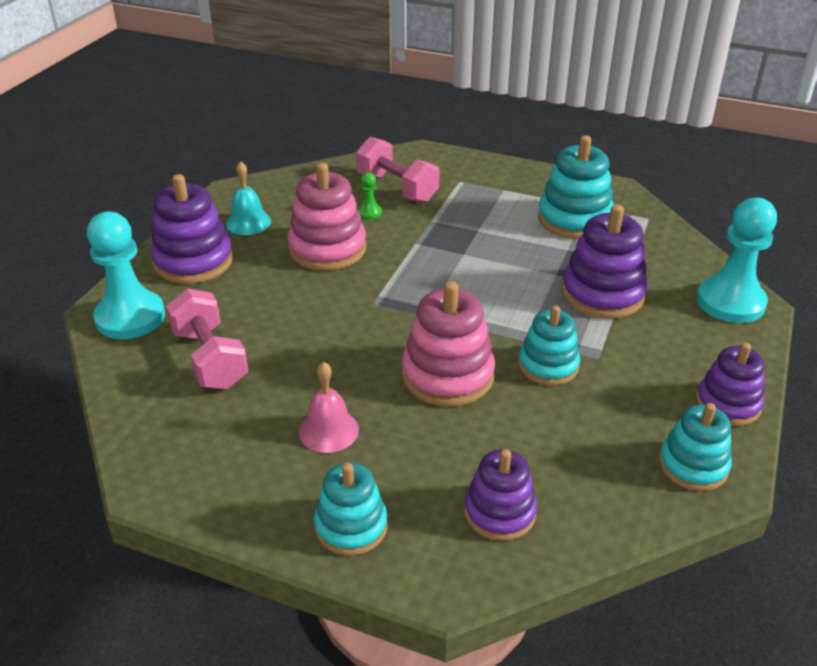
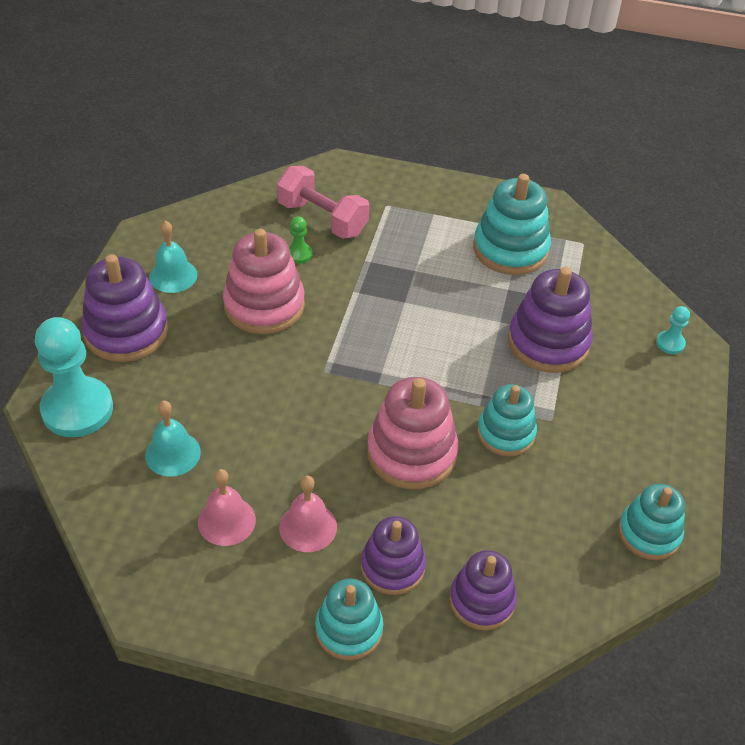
camera: 10 degrees left, 10 degrees up
(210, 359) = (172, 453): pink dumbbell -> turquoise bell
(248, 418) = (226, 521): none -> pink bell
(728, 404) = (675, 463): purple stacking toy -> purple stacking toy (392, 566)
(730, 302) = (670, 343): turquoise pawn -> turquoise pawn, size x0.44

